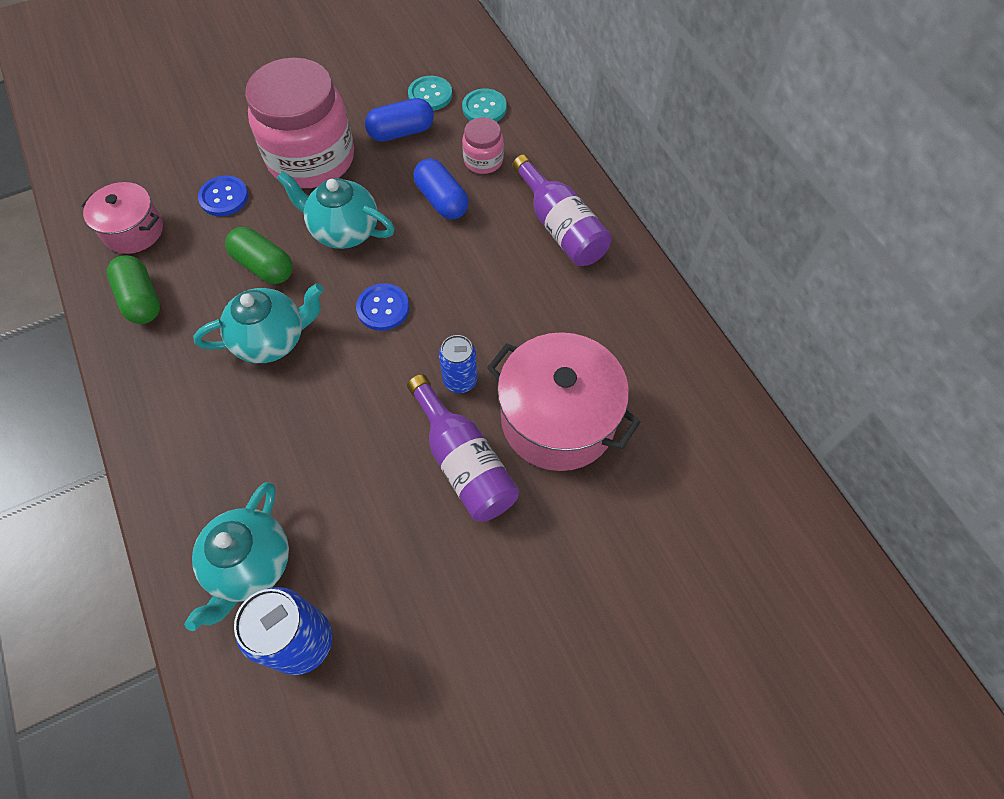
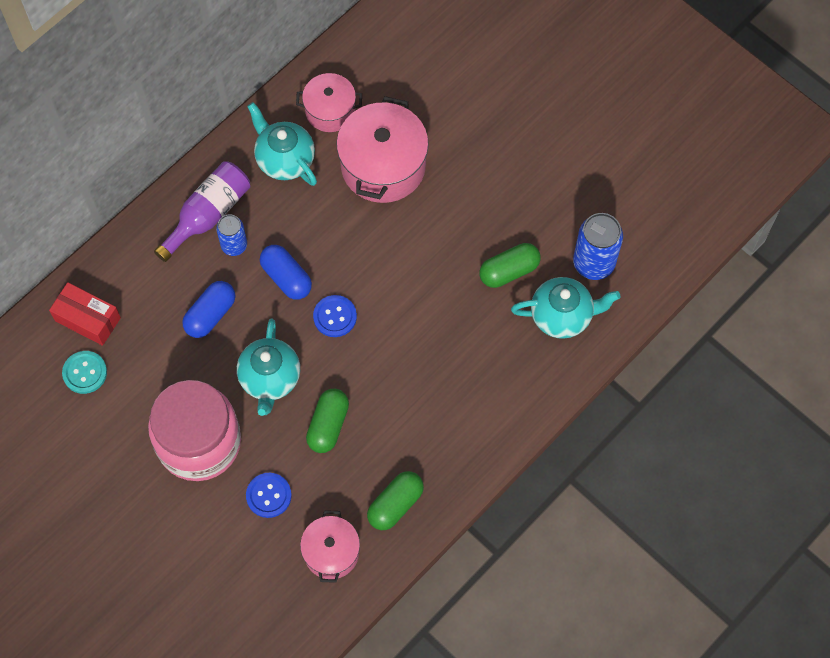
camera: 110 degrees left, 5 degrees up
(272, 339) = (393, 385): turquoise teapot -> turquoise teapot (284, 159)
(346, 520) = (509, 271): none -> green capsule
(401, 132) = (141, 379): blue capsule -> blue capsule (286, 278)
(460, 380) = (377, 239): blue can -> blue can (234, 245)
(464, 462) = (439, 214): purple bottle -> none
(483, 160) = (153, 298): pink jar -> none
(484, 108) = (87, 319): turquoise button -> red box
(658, 384) = (330, 111): none -> pink pot

